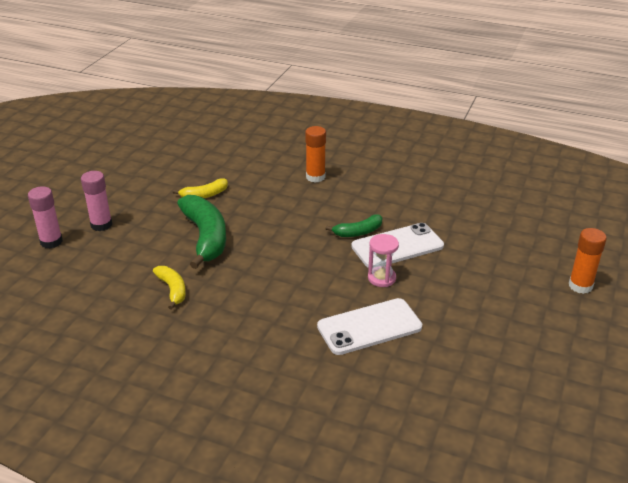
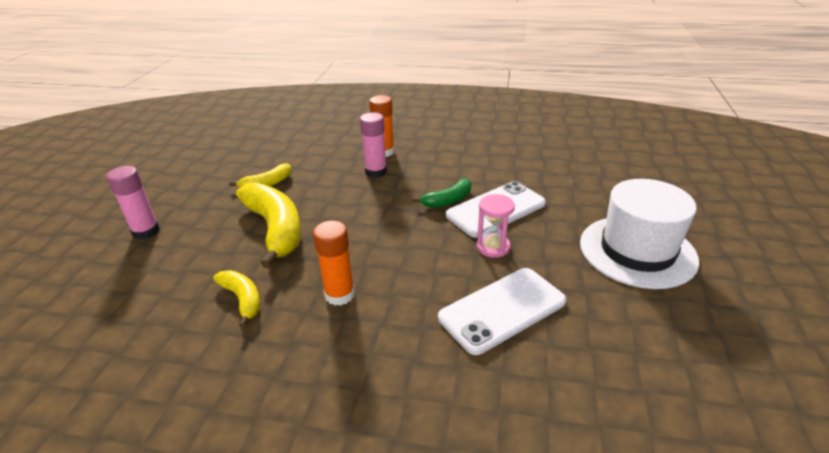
camera: 10 degrees left, 0 degrees up
(51, 242) = (80, 260): pink glue stick -> pink glue stick (376, 172)
(205, 237) = (275, 229): green banana -> yellow banana
(502, 299) = (637, 251): none -> white hat
(580, 286) = (709, 224): orange glue stick -> orange glue stick (339, 294)

